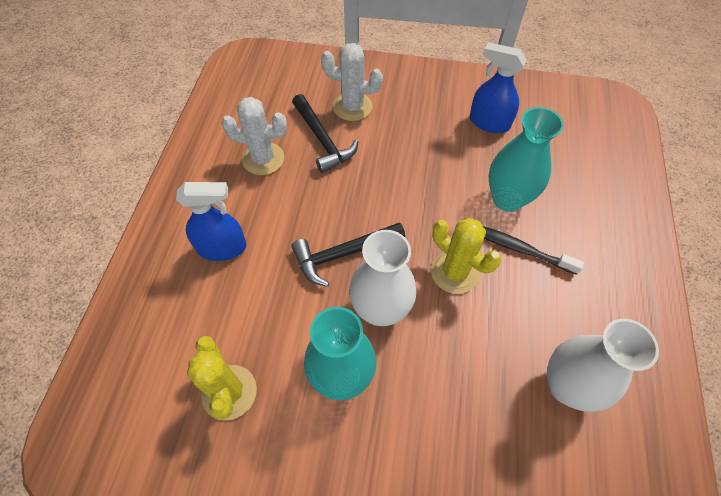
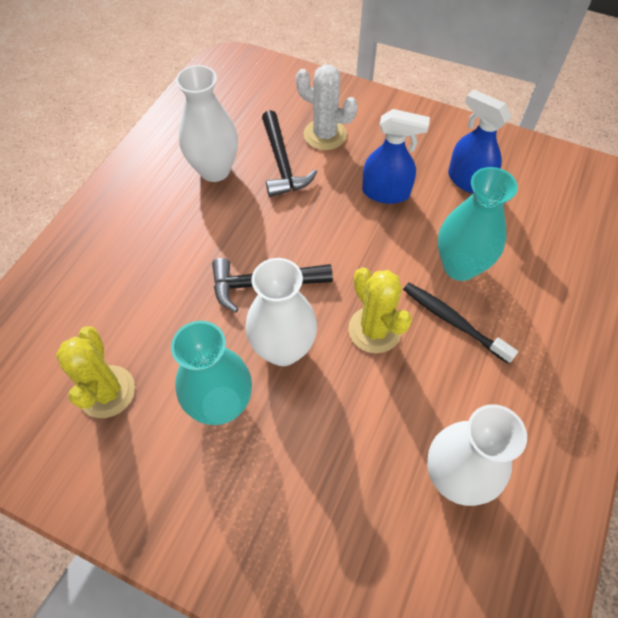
camera: 15 degrees right, 0 degrees up
(222, 248) = (145, 250): blue spray bottle -> blue spray bottle (386, 192)
(263, 159) = (214, 170): white cactus -> white vase

